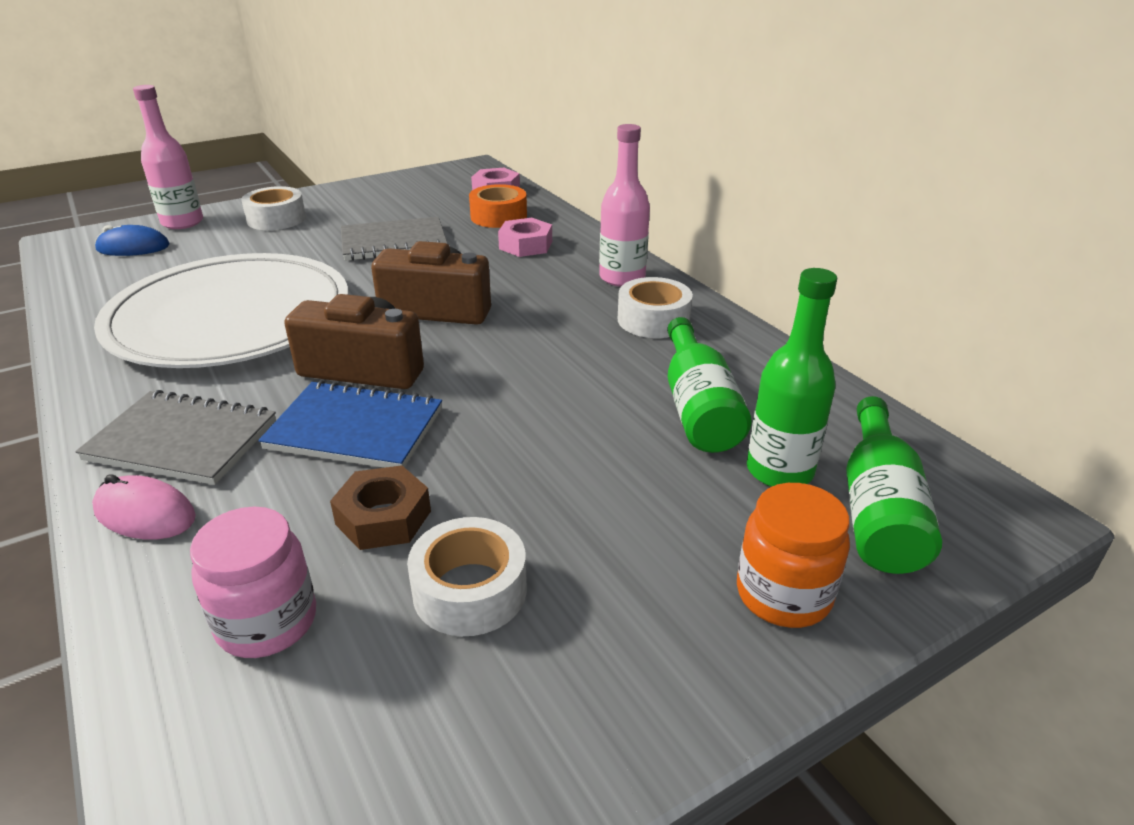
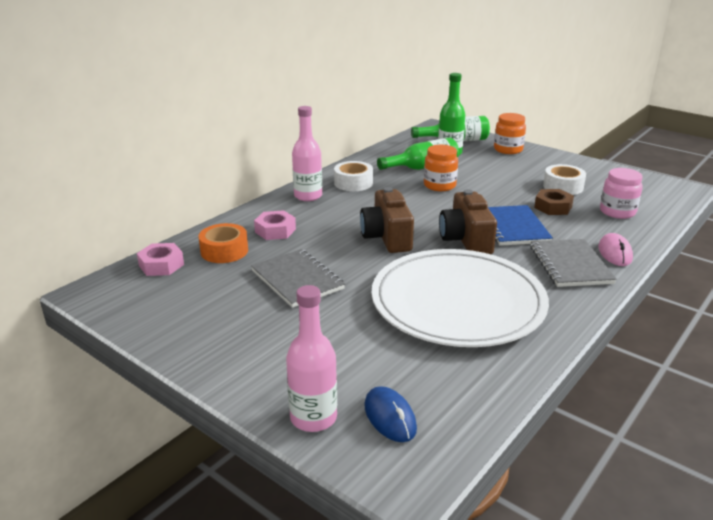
camera: 110 degrees left, 5 degrees down
(276, 219) = (275, 357): white tape -> none
(591, 402) = (439, 185): none -> orange jar

